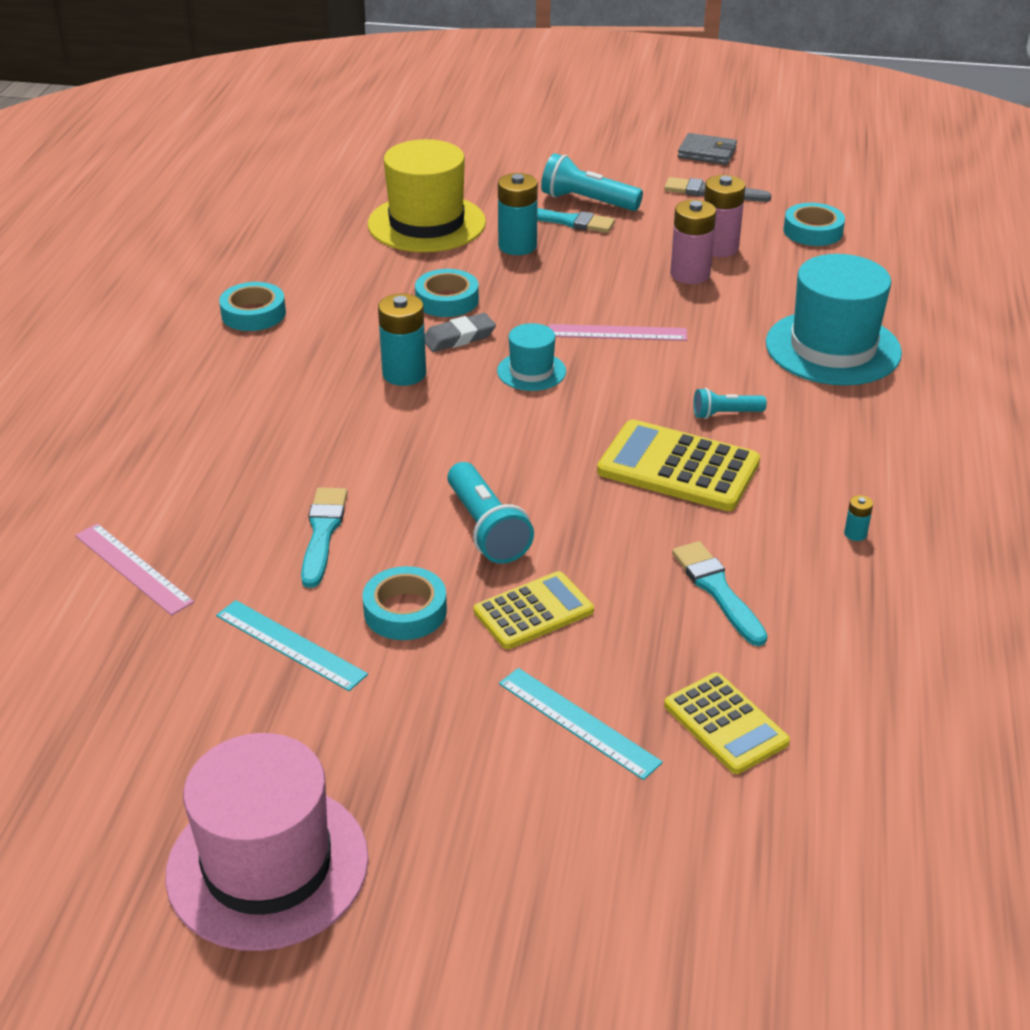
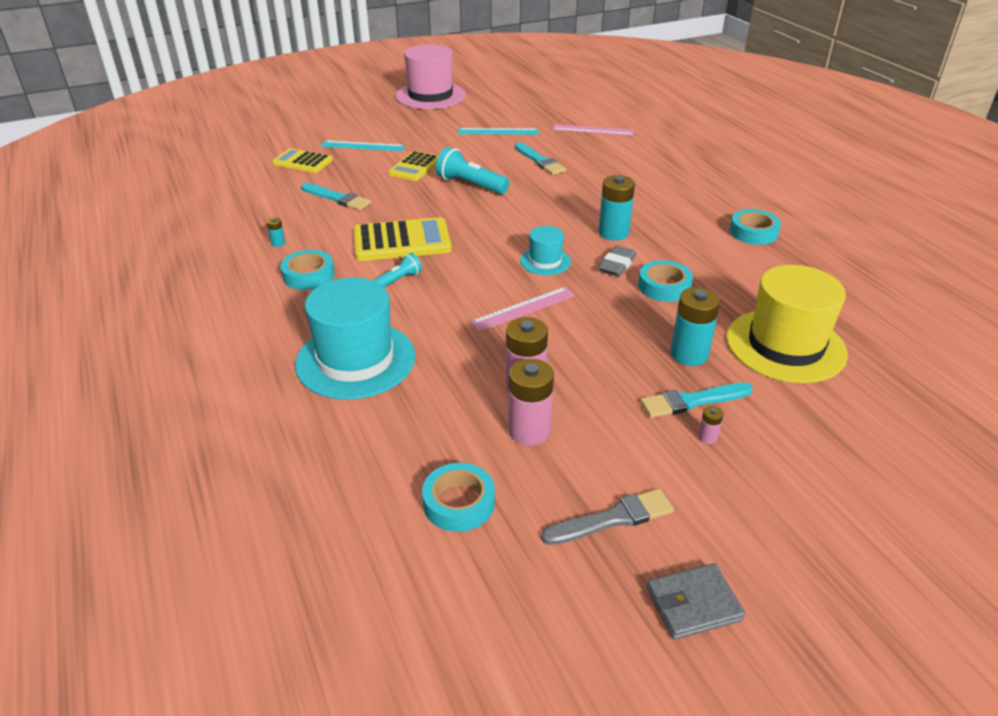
camera: 145 degrees right, 0 degrees up
(405, 611) = (468, 151): turquoise tape -> turquoise tape (308, 275)
(587, 201) = (707, 437): turquoise flashlight -> pink battery

